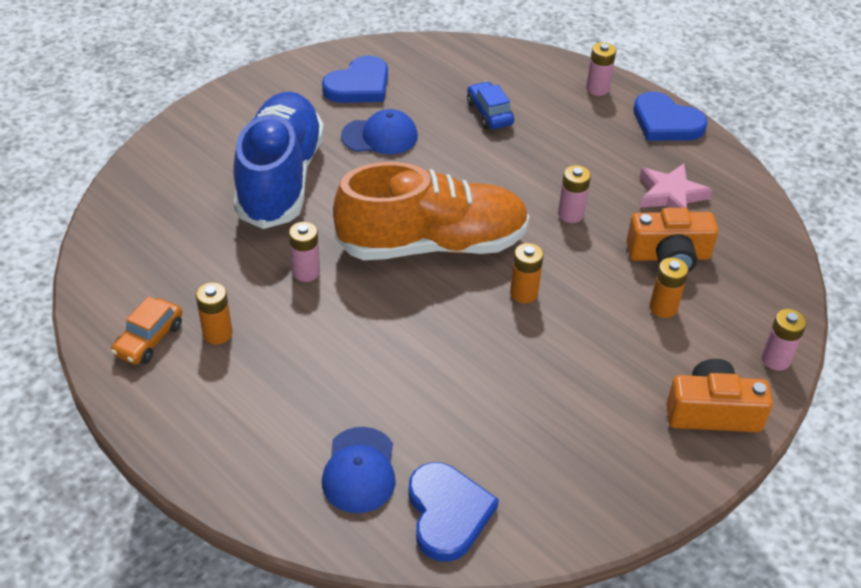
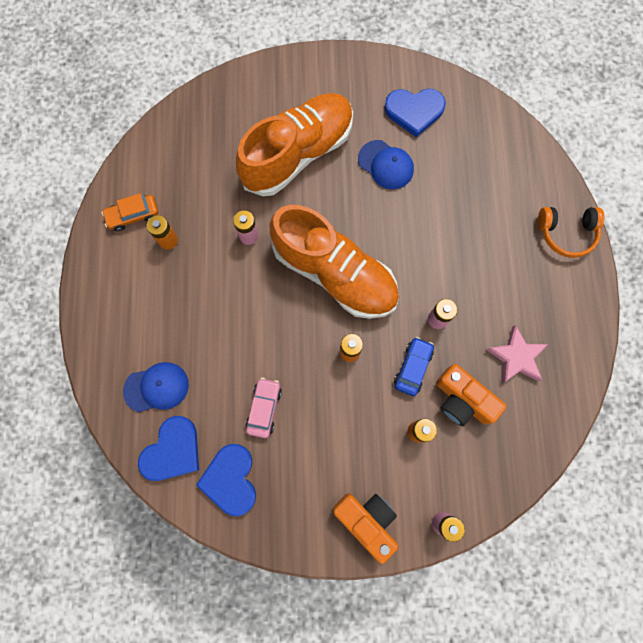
camera: 45 degrees right, 30 degrees up
(281, 178) = (298, 153): blue shoe -> orange shoe
(359, 470) = (156, 387): blue cap -> blue cap turned 150 degrees counterclockwise
(489, 113) = (472, 198): blue car -> blue car (413, 367)
(498, 399) = (264, 408): none -> pink car
(597, 89) = (566, 233): pink battery -> orange headphones
(666, 122) = (580, 298): blue heart -> blue heart (230, 479)

